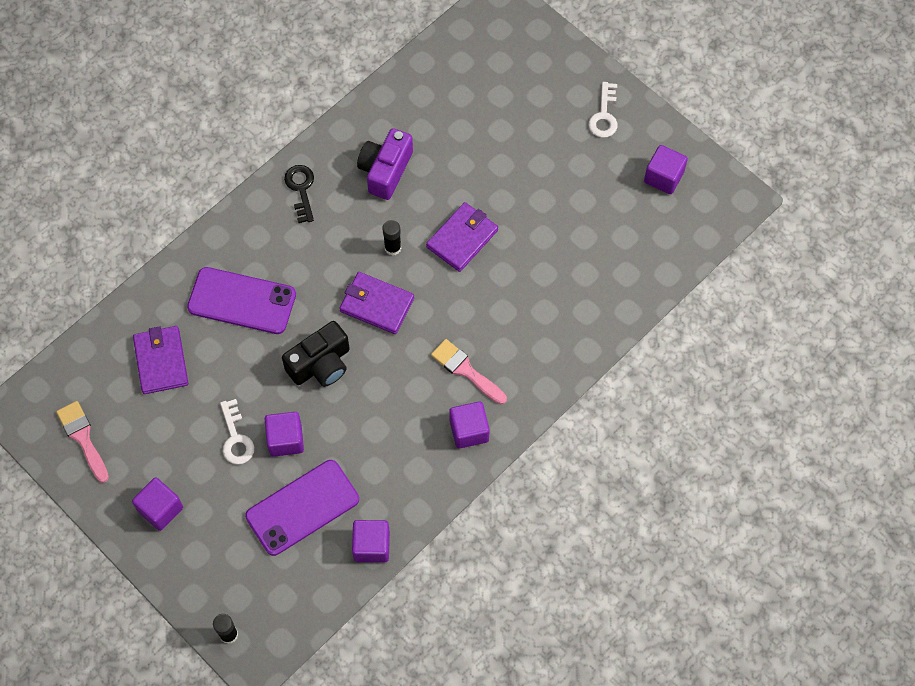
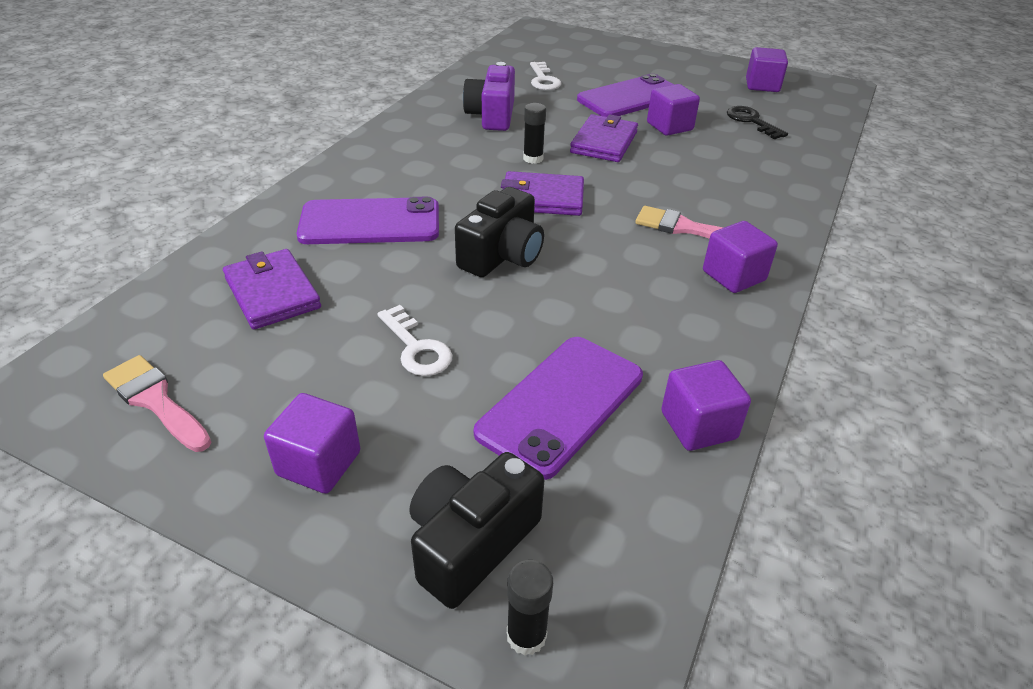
camera: 20 degrees left, 25 degrees down
(221, 580) = (471, 543): none -> black camera
(285, 440) = (493, 334): purple cube -> purple cube (669, 126)
(301, 189) = (405, 138): black key -> black key (751, 121)
(524, 169) = (630, 97): none -> purple phone
(604, 115) = (677, 64): white key -> white key (543, 80)

